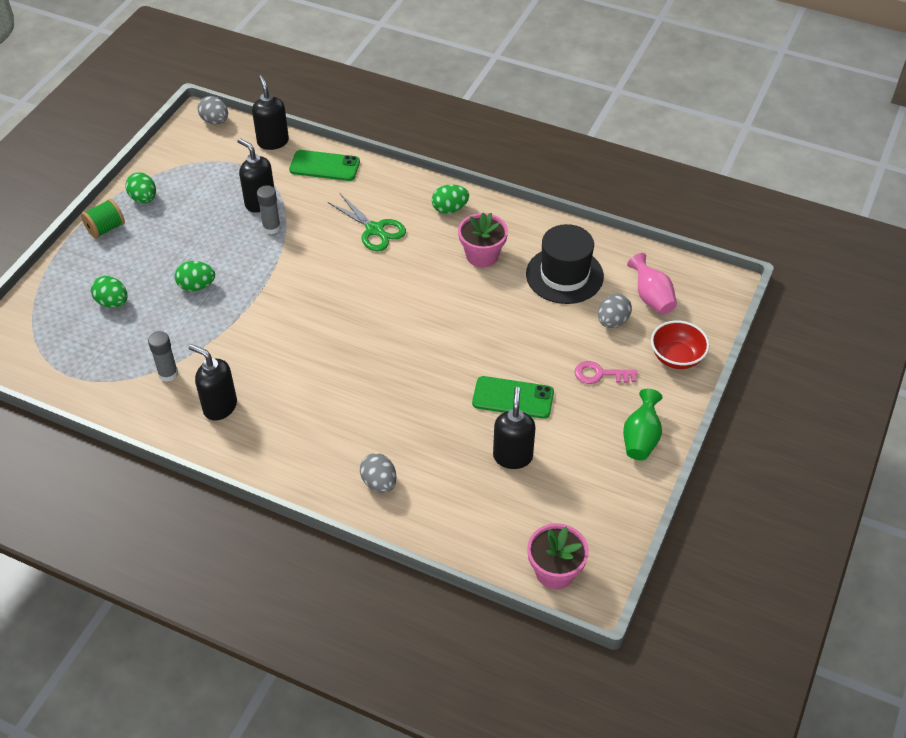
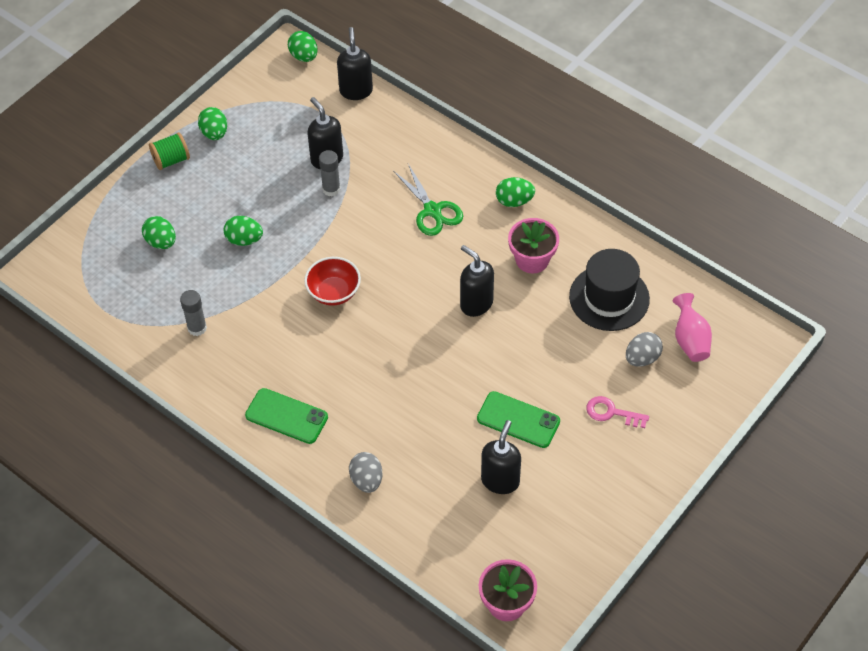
camera: 15 degrees right, 5 degrees up
(215, 121) = (304, 56): grey egg -> green egg
(220, 407) = (237, 372): black soap dispenser -> black soap dispenser (476, 304)
(324, 166) = (401, 128): green phone -> green phone (286, 416)
(641, 438) = (631, 488): green vase -> none
(676, 357) = (694, 410): red bowl -> red bowl (334, 292)

